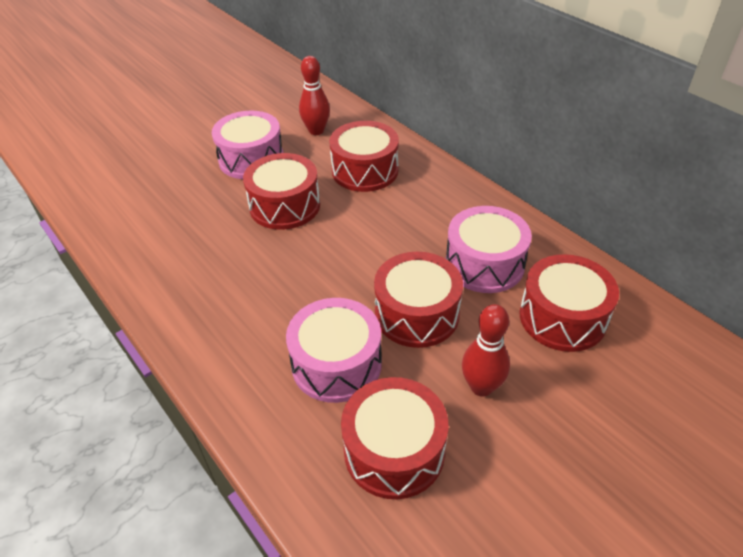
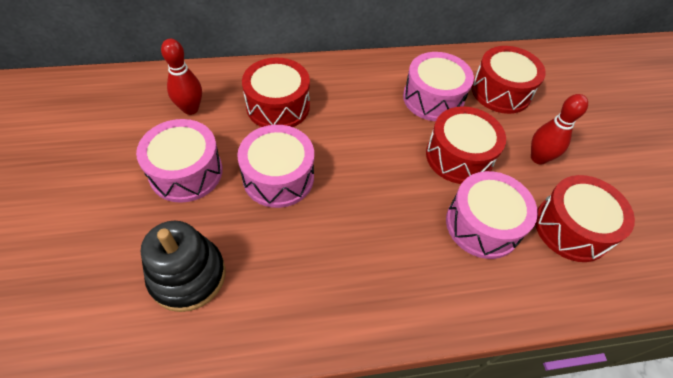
camera: 65 degrees left, 10 degrees up
(160, 204) = (188, 276): none -> black stacking toy
(285, 206) = (278, 177): red drum -> pink drum

